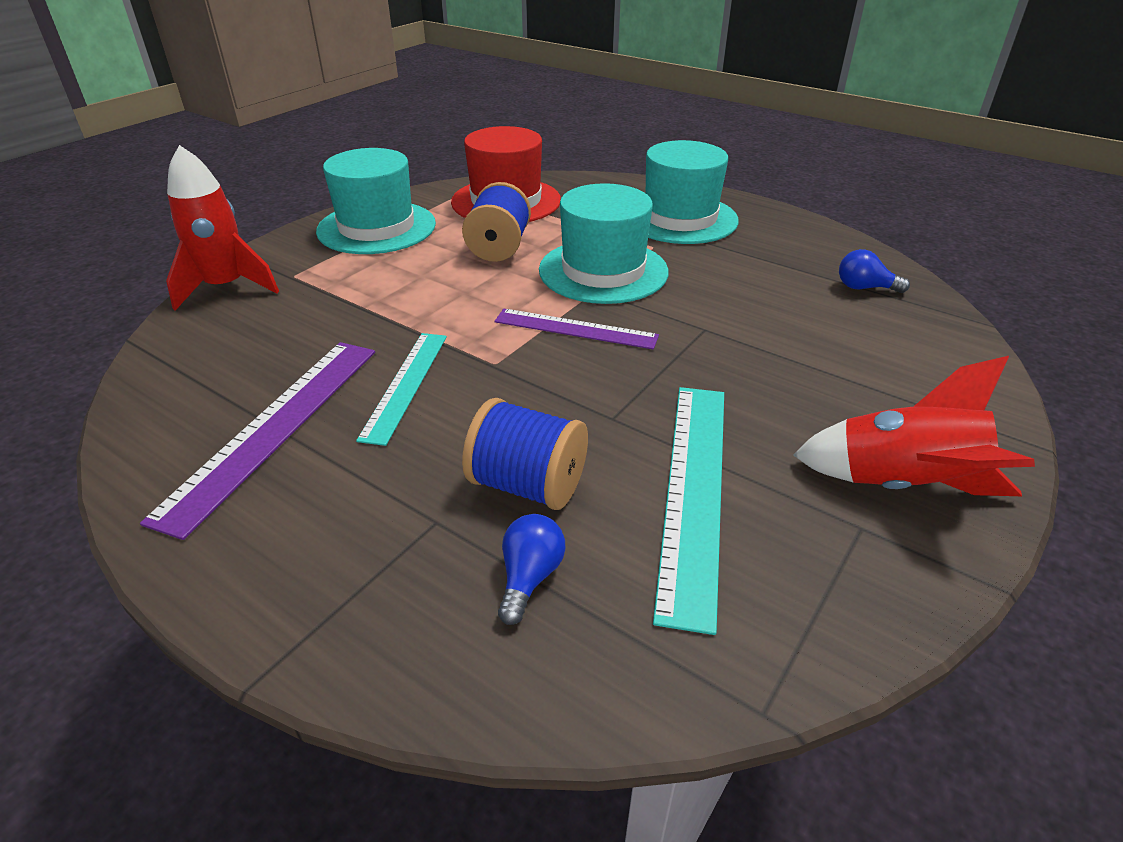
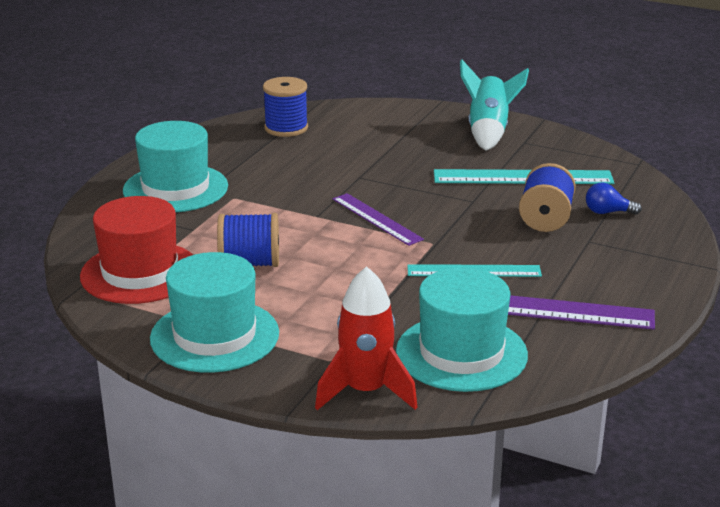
camera: 100 degrees left, 10 degrees down
(575, 329) = (376, 219): purple ruler -> purple ruler turned 45 degrees counterclockwise
(603, 271) = (283, 215): turquoise hat -> turquoise hat (461, 353)
(864, 288) = (286, 128): blue light bulb -> blue spool
(903, 485) = (488, 131): red rocket -> turquoise rocket

